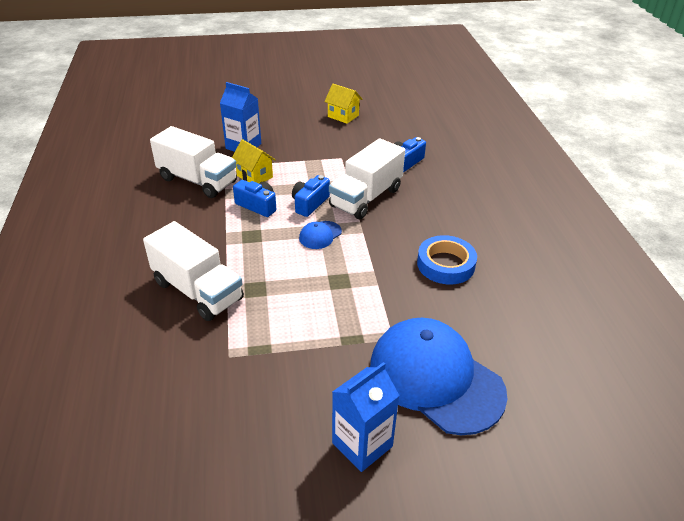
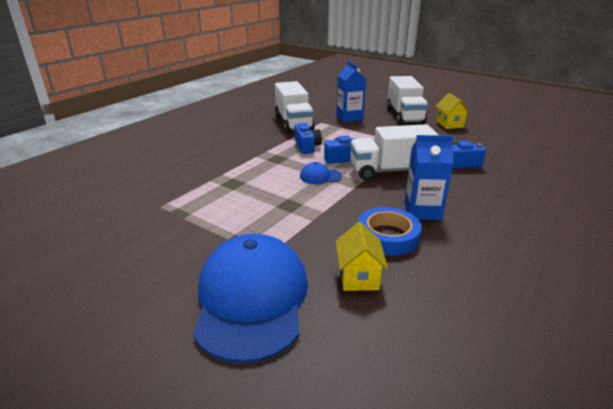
camera: 45 degrees right, 10 degrees down
(198, 291) = (202, 169): white truck -> white truck (404, 116)
(254, 176) = (330, 133): yellow house -> yellow house (358, 277)
(362, 444) = (136, 300): blue carton -> blue carton (422, 211)

